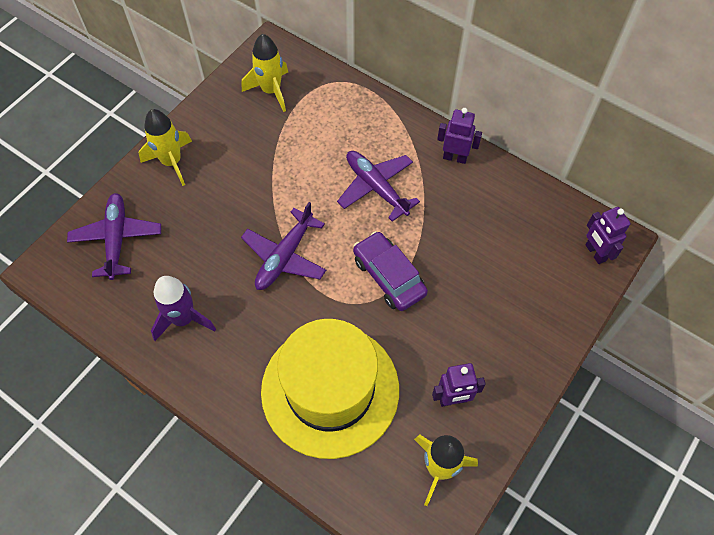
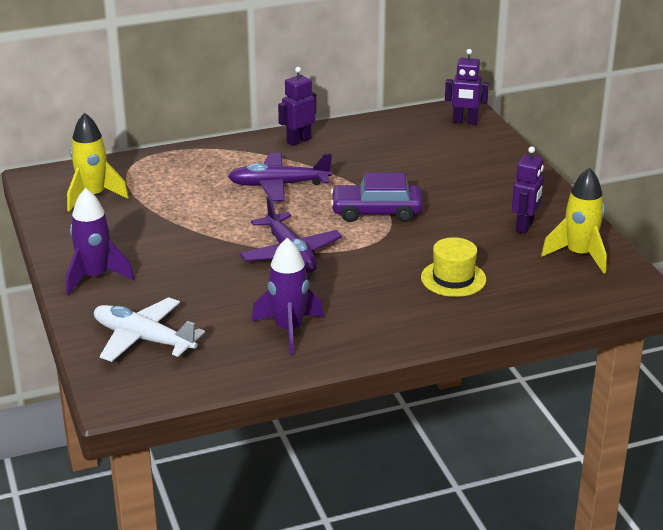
camera: 55 degrees left, 30 degrees down
(117, 239) = (143, 339): purple plane -> white plane
(172, 162) = (95, 277): yellow rocket -> purple rocket
(330, 390) = (453, 278): yellow hat -> yellow hat, size x0.44

